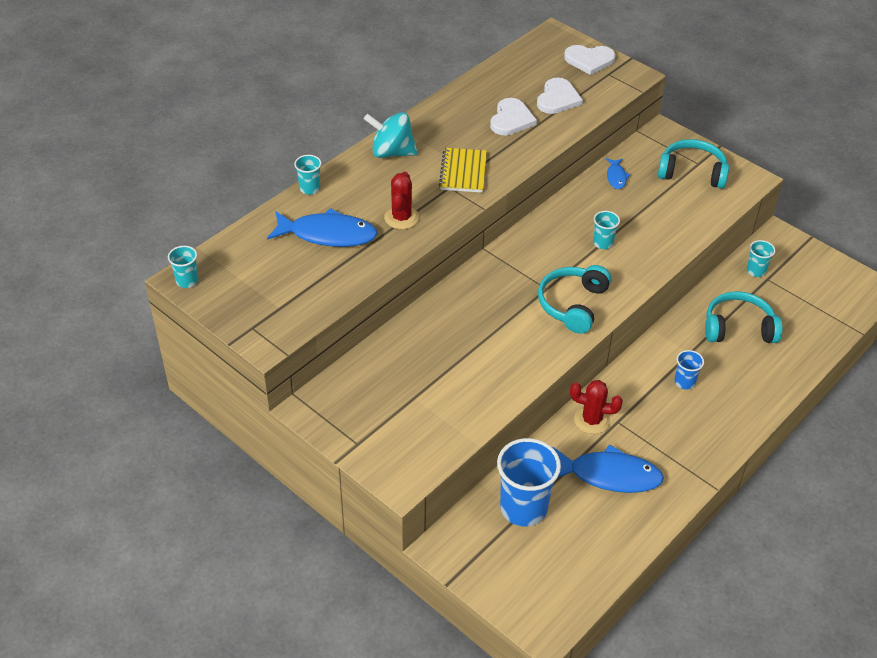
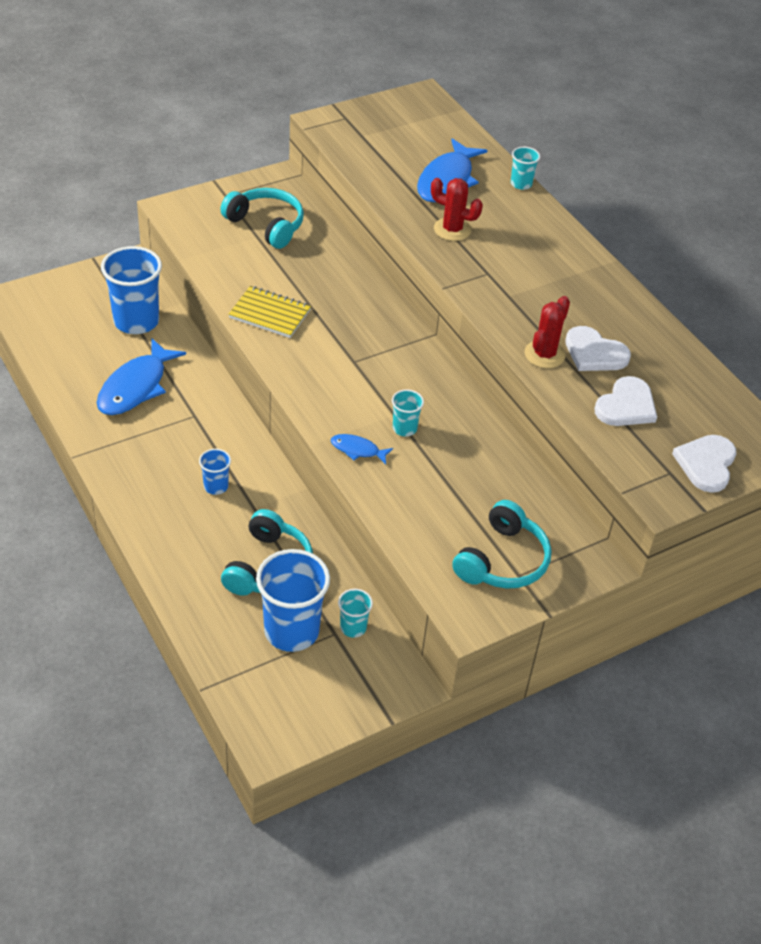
camera: 105 degrees right, 0 degrees up
(187, 281) = (420, 96): turquoise cup -> none
(391, 152) = (561, 248): turquoise spinning top -> none
(463, 172) = (509, 289): yellow notebook -> yellow notebook (270, 314)
(558, 98) = (626, 406): white heart -> white heart turned 90 degrees counterclockwise
(573, 304) = (321, 373): turquoise headphones -> turquoise headphones (266, 225)
(591, 420) = (206, 397): red cactus -> red cactus (544, 354)
(616, 177) = (517, 482): blue fish -> blue fish (357, 450)
(782, 301) = (291, 631): none -> blue cup

